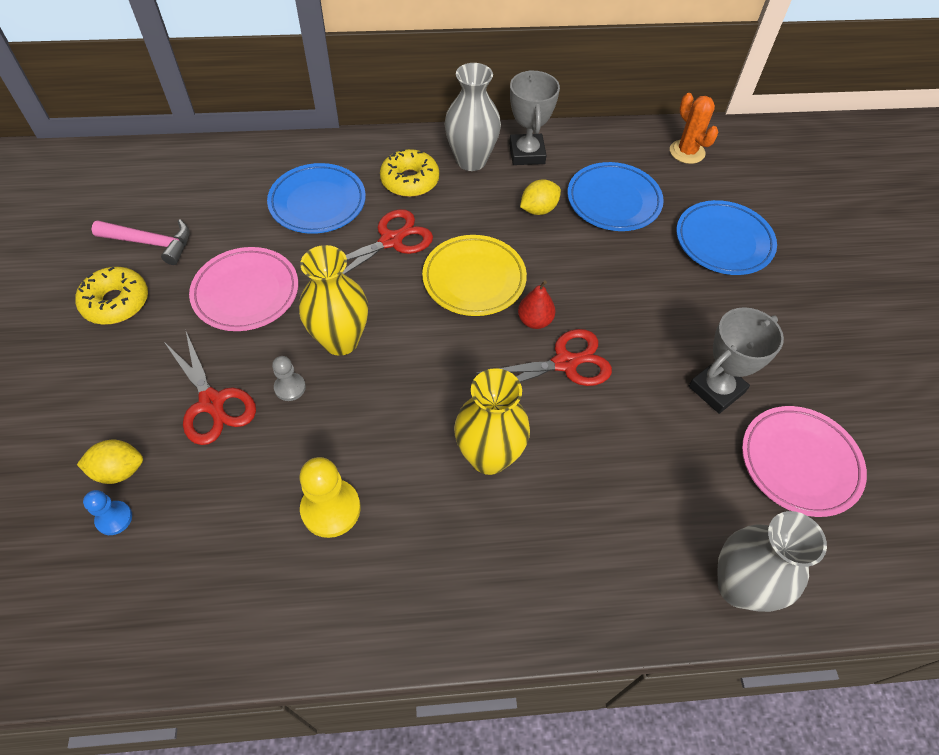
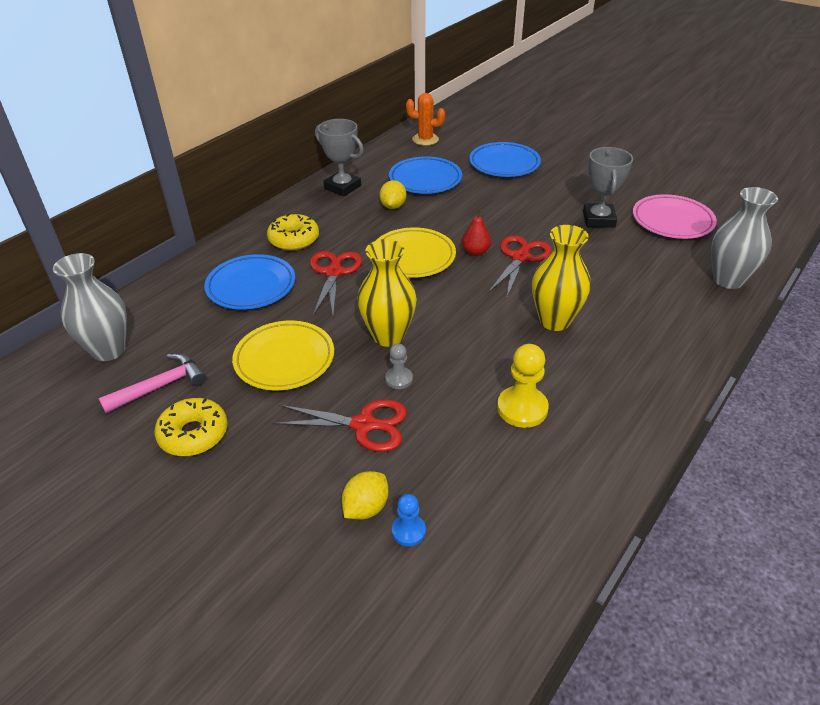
camera: 45 degrees left, 15 degrees down
(246, 293) = (284, 359): pink plate -> yellow plate
(471, 160) = (315, 209): grey vase -> grey vase (109, 350)

